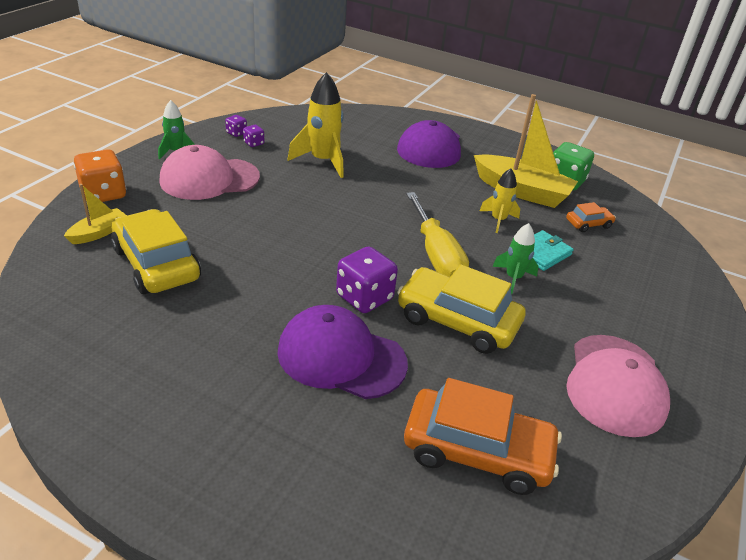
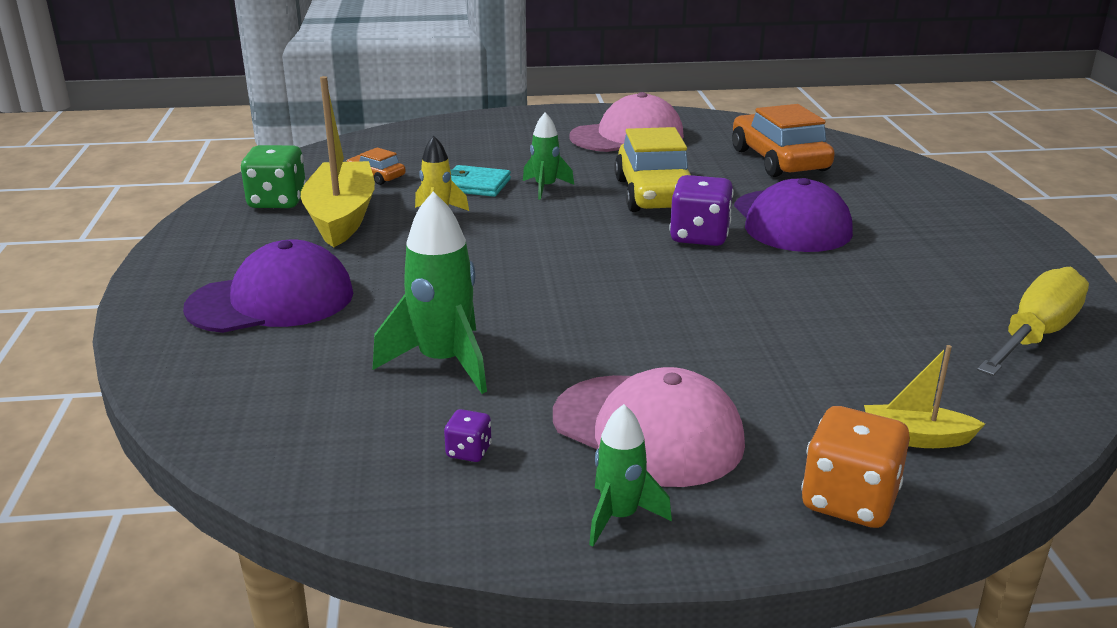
camera: 120 degrees left, 10 degrees down
(156, 264) = (874, 361): yellow car -> none
(236, 133) = (453, 492): purple dice -> none
(323, 161) = (443, 362): yellow rocket -> green rocket
(436, 255) = (565, 226): yellow screwdriver -> yellow screwdriver (1035, 335)

